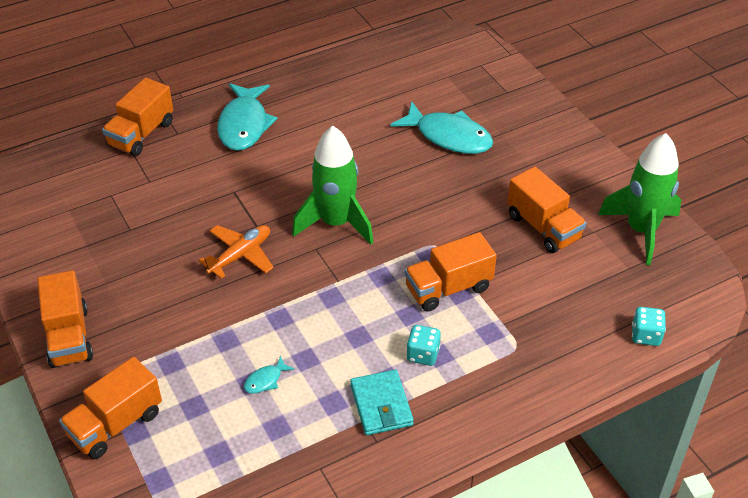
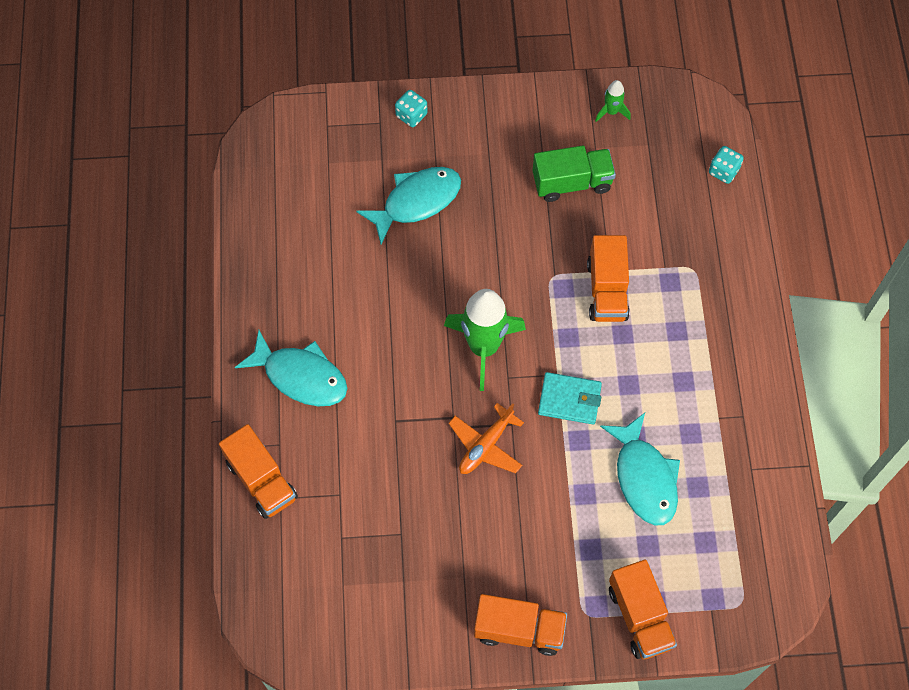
camera: 65 degrees left, 20 degrees up
(240, 255) = (486, 445): orange plane -> orange plane turned 120 degrees counterclockwise
(265, 380) = (644, 477): turquoise fish -> turquoise fish, size x2.34
(381, 405) = (709, 397): turquoise wallet -> turquoise wallet (569, 400)
(423, 354) = (670, 343): turquoise dice -> turquoise dice (411, 115)
(543, 227) = (572, 182): orange truck -> green truck
(641, 230) = (611, 111): green rocket -> green rocket, size x0.46

